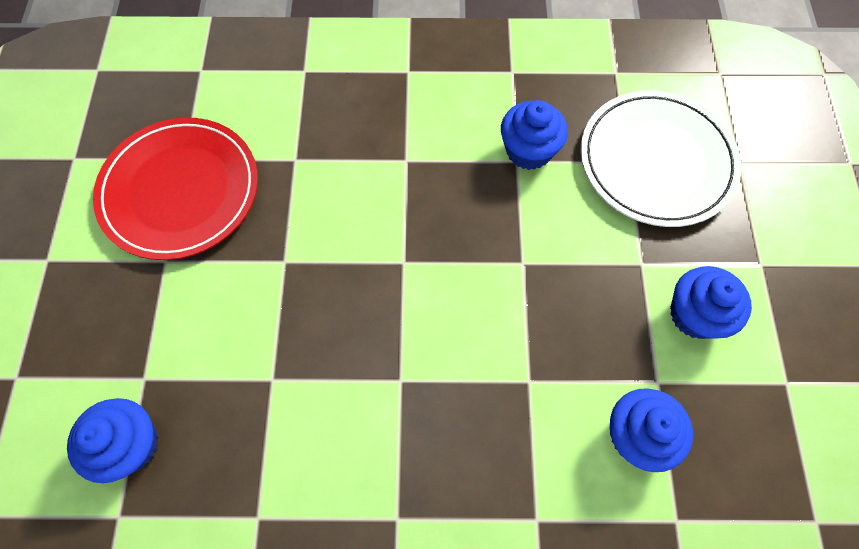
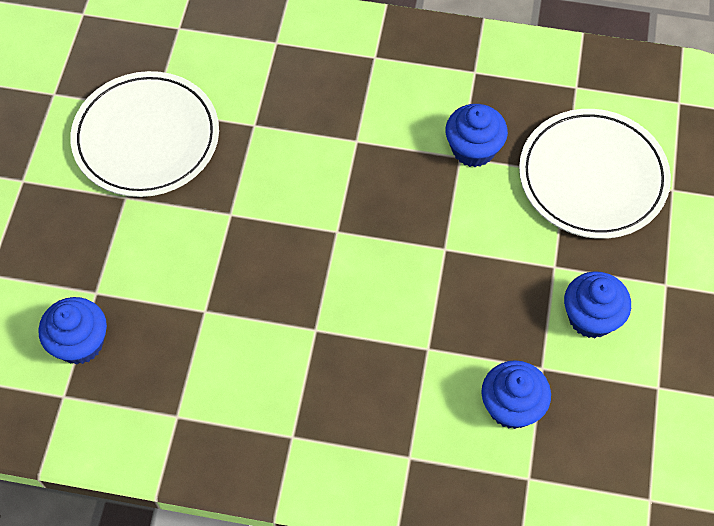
camera: 10 degrees right, 5 degrees down
(180, 191) = (146, 138): red plate -> white plate

